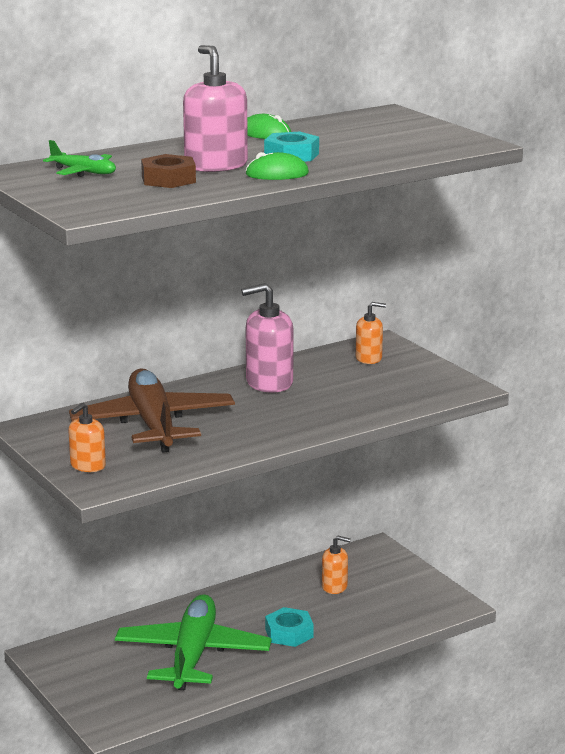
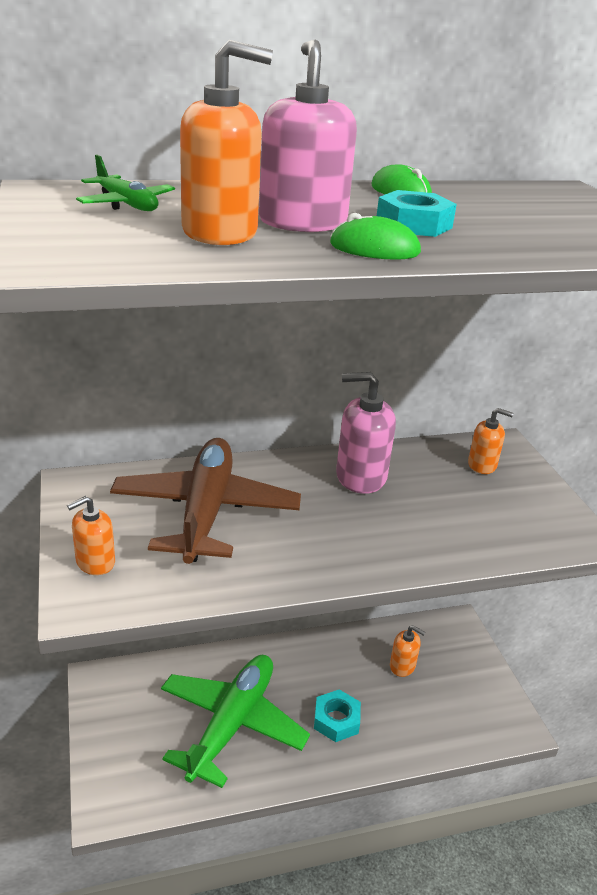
camera: 15 degrees right, 10 degrees up
(168, 179) = (220, 232): brown nut -> orange soap dispenser

